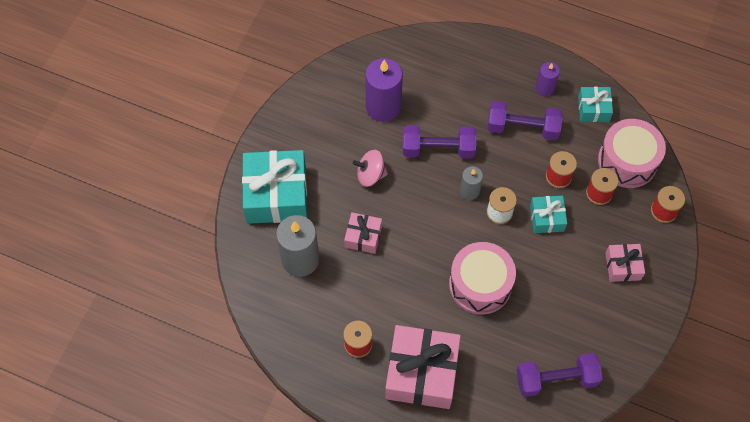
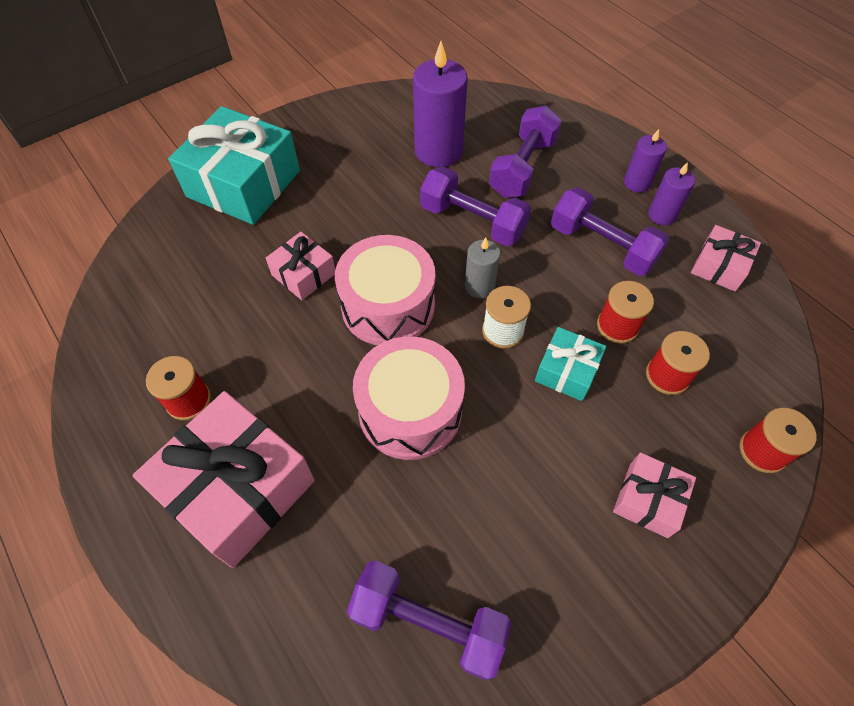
camera: 30 degrees right, 5 degrees down
(300, 259) = (209, 263): grey candle -> none
(370, 175) = (367, 212): pink spinning top -> none
(443, 94) = (522, 167): none -> purple dumbbell
(518, 71) = (637, 183): none -> purple candle
(593, 109) = (719, 266): turquoise gift -> pink gift
(627, 161) = (736, 354): pink drum -> pink drum (388, 306)

